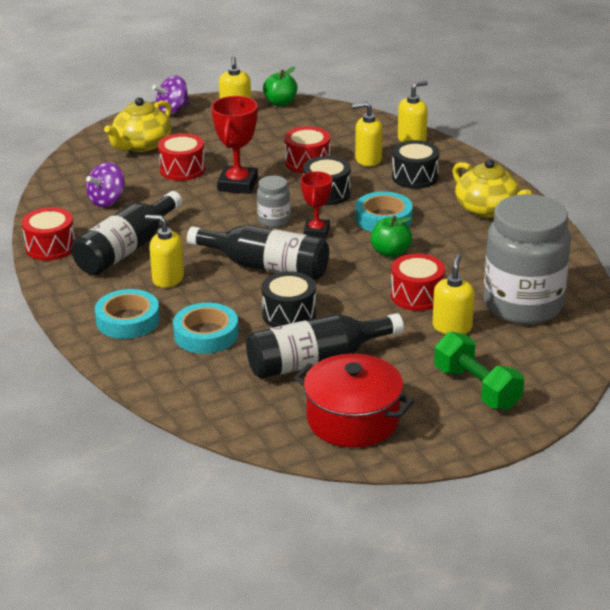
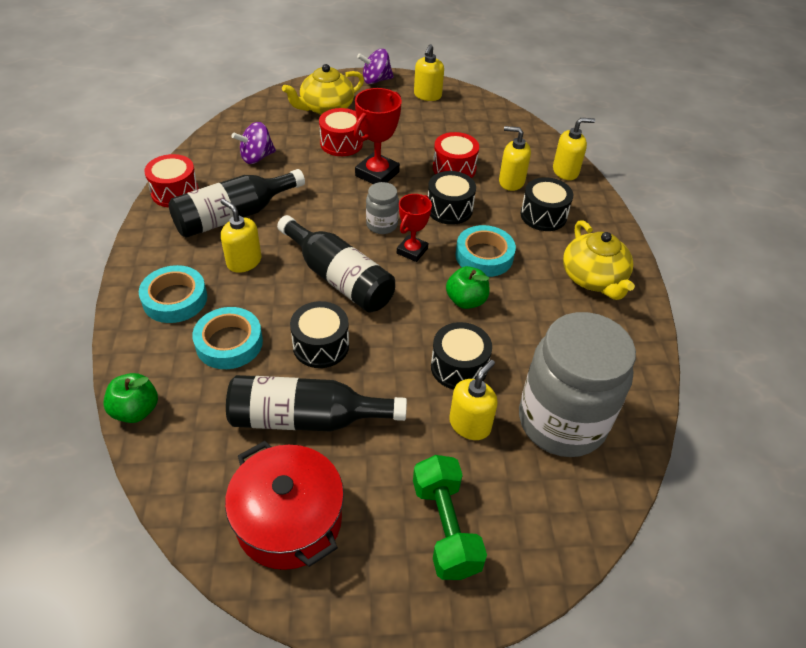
camera: 20 degrees right, 15 degrees up
(280, 103) = (471, 98): green apple -> green apple (136, 410)
(417, 296) = (459, 367): red drum -> black drum

